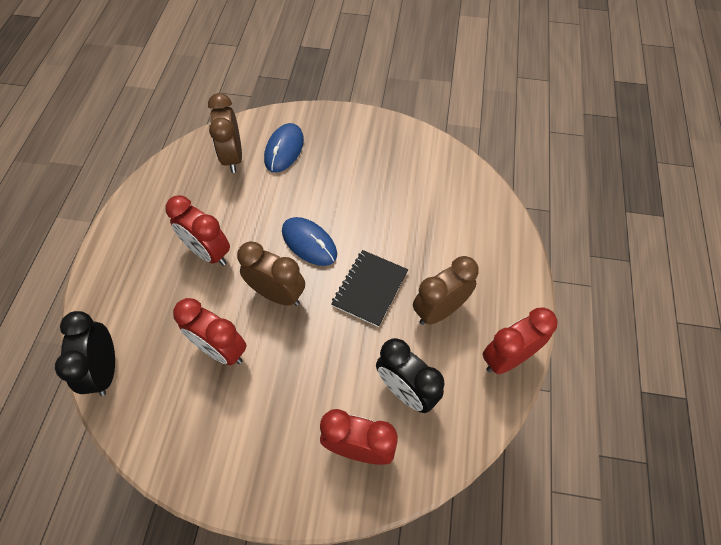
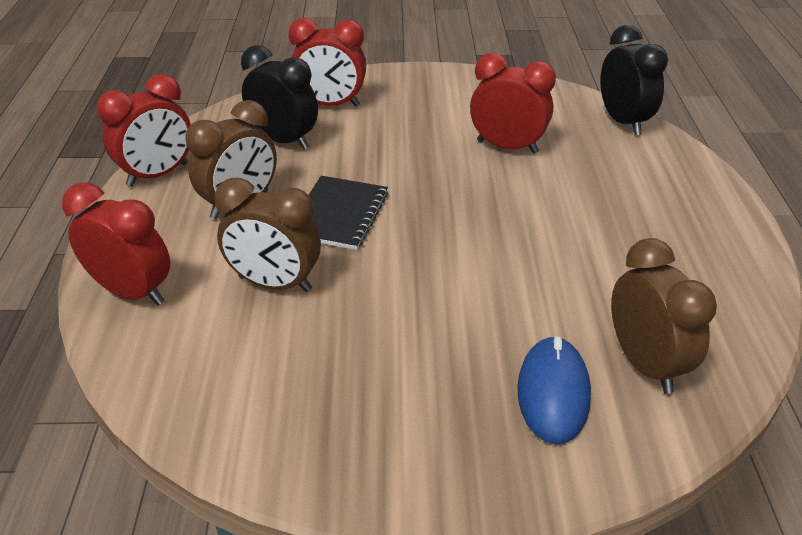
camera: 170 degrees right, 20 degrees down
(208, 252) = (585, 226): red clock -> red clock (132, 292)
(277, 294) = (464, 196): brown clock -> brown clock (275, 284)
(309, 243) = (442, 253): blue mouse -> none

